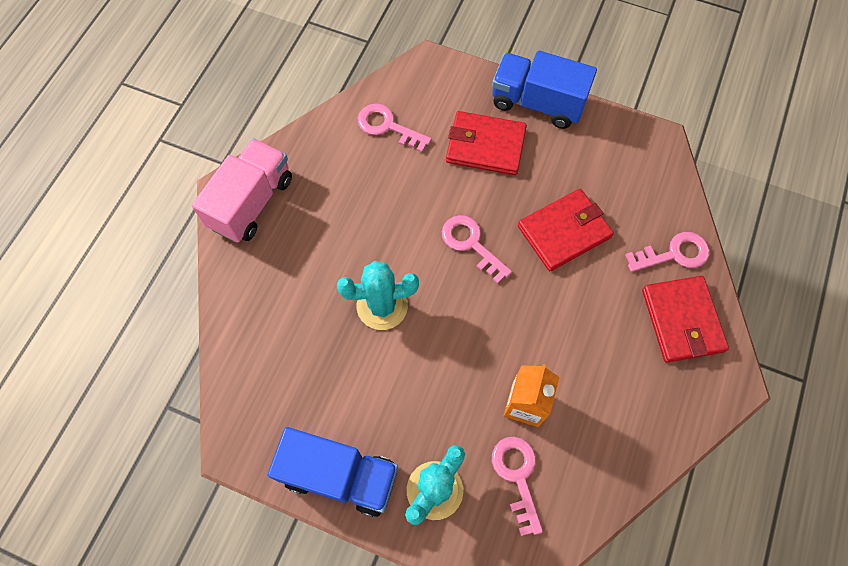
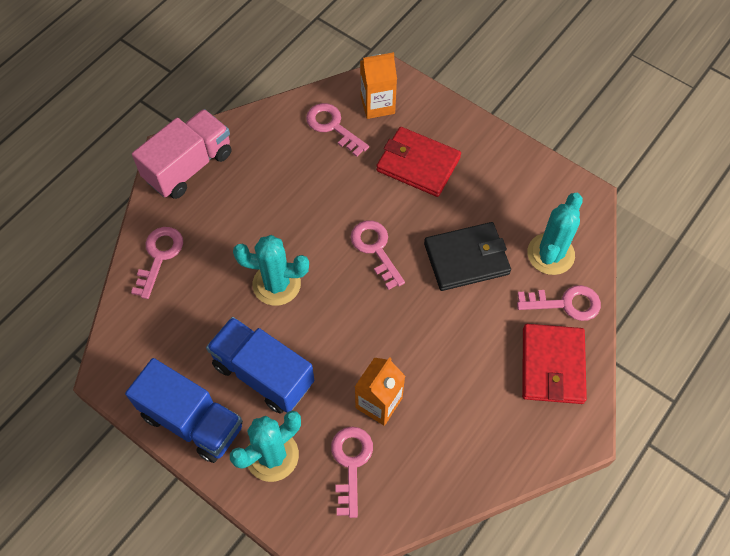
camera: 15 degrees right, 5 degrees down
(250, 307) = (159, 257): none -> pink key
(425, 94) = (377, 105): none -> orange carton
(537, 103) = (480, 136): blue truck -> blue truck (263, 374)
(564, 231) = (466, 258): red wallet -> black wallet
(643, 207) = (550, 254): none -> turquoise cactus

